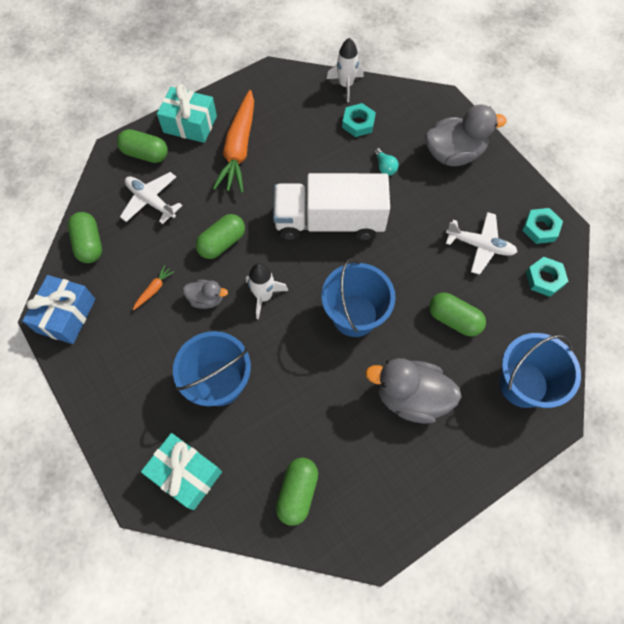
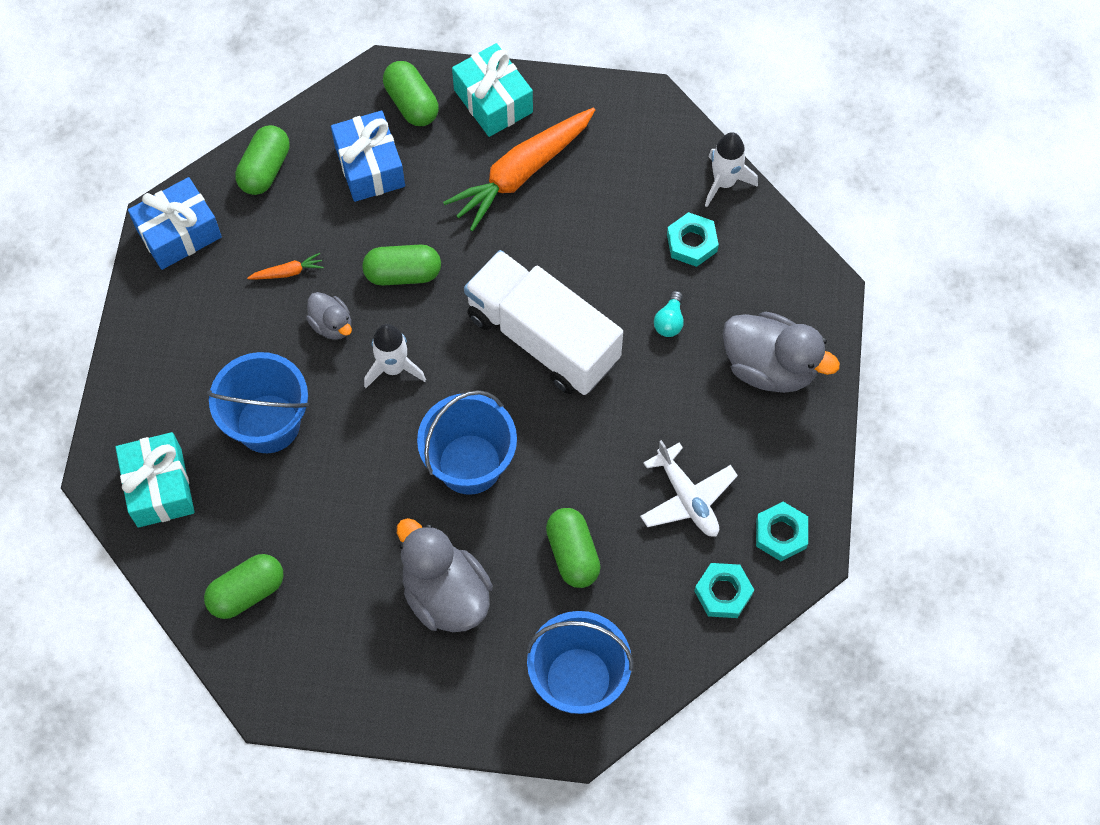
camera: 40 degrees right, 0 degrees up
(151, 201) = (370, 166): white plane -> blue gift

